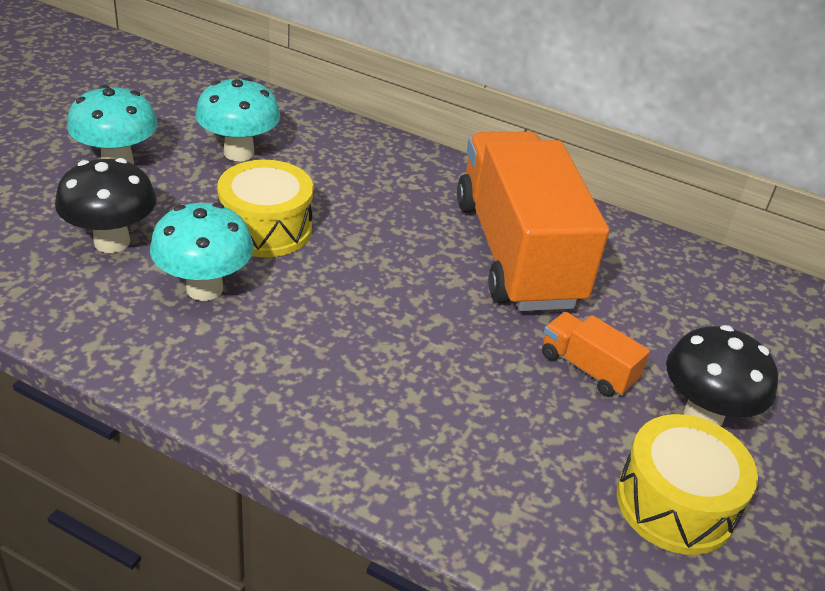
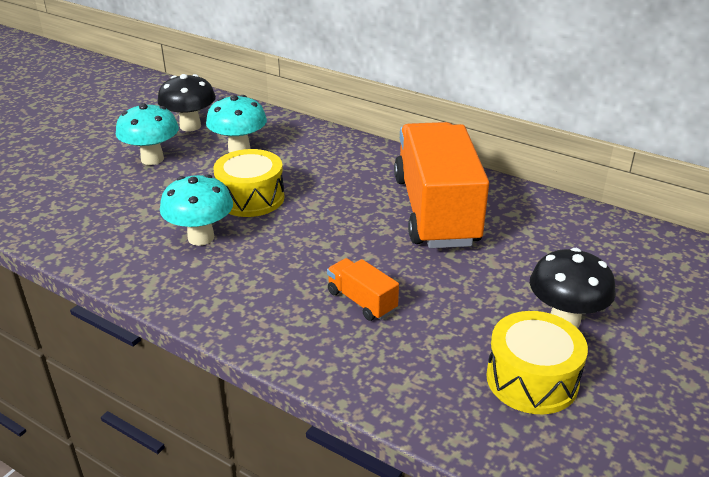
camera: 10 degrees right, 5 degrees down
(112, 242) = (141, 209): black mushroom -> black mushroom (190, 126)
(587, 368) = (477, 288): orange truck -> orange truck (361, 301)

